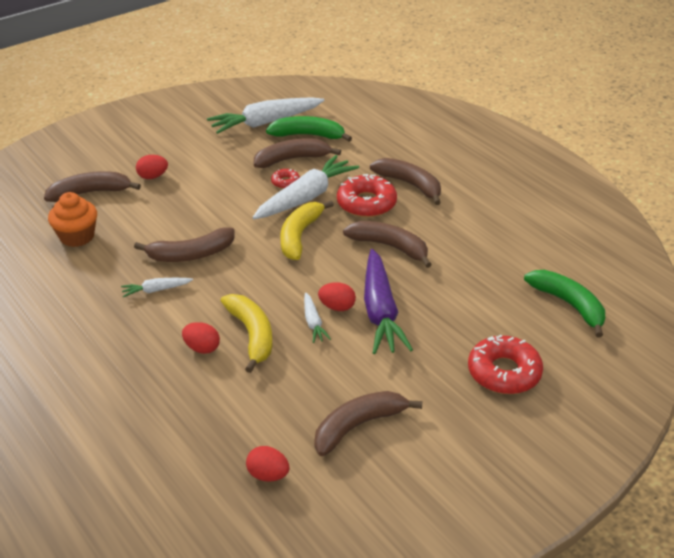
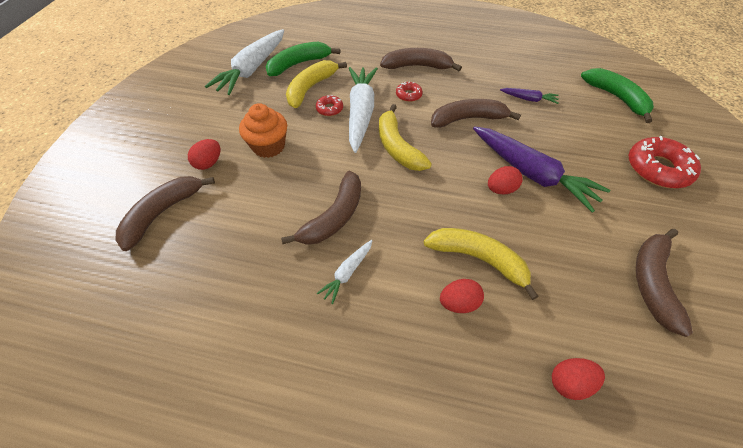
camera: 40 degrees left, 15 degrees up
(77, 236) = (202, 268): orange cupcake -> orange cupcake (268, 146)
(268, 475) = (670, 389): red egg -> red egg (569, 382)
(292, 159) = (311, 88): brown banana -> yellow banana
(313, 323) = (504, 214): white carrot -> none
(366, 203) = (408, 95): red donut -> red donut, size x0.50
(474, 261) = (528, 99): none -> purple carrot
(569, 305) = (616, 98): green banana -> green banana turned 45 degrees clockwise

